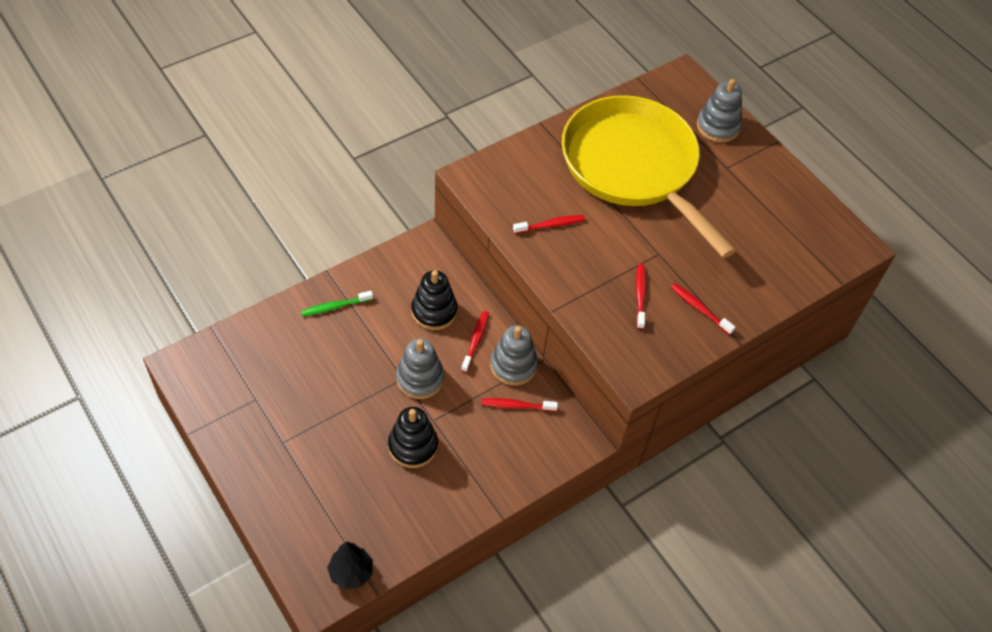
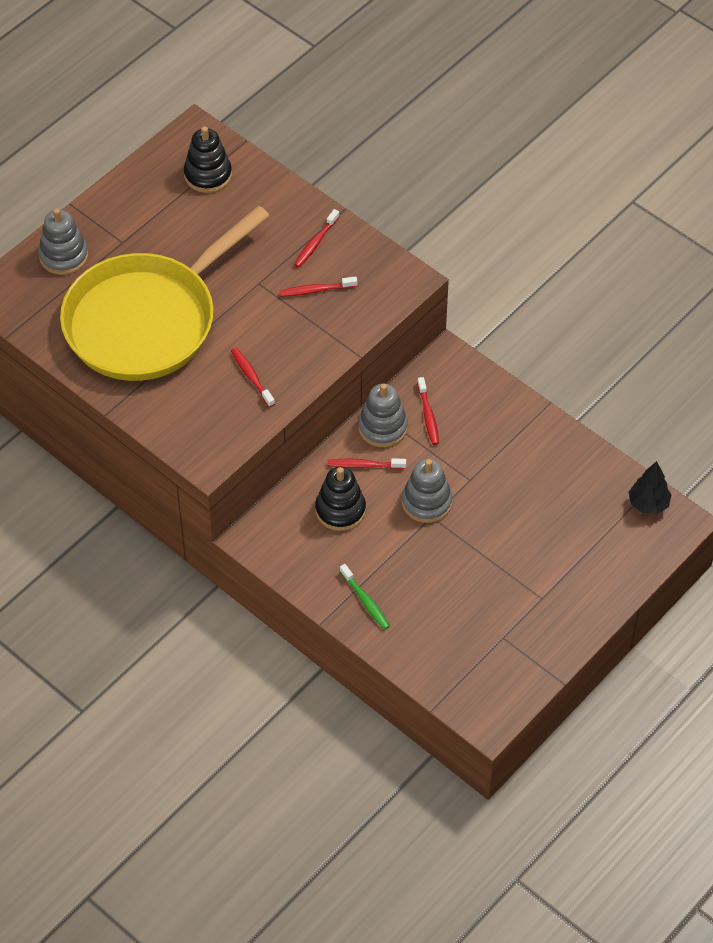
camera: 100 degrees left, 0 degrees up
(413, 446) = (504, 489): black stacking toy -> black stacking toy (208, 175)

